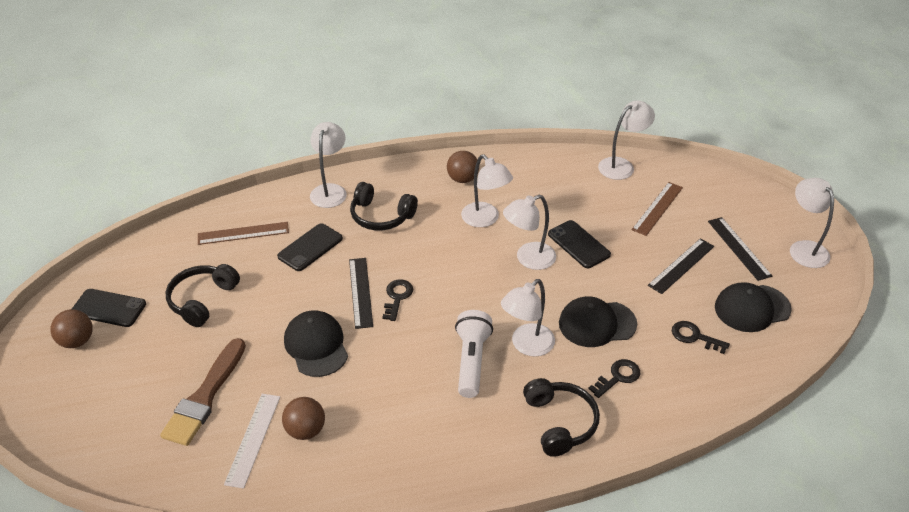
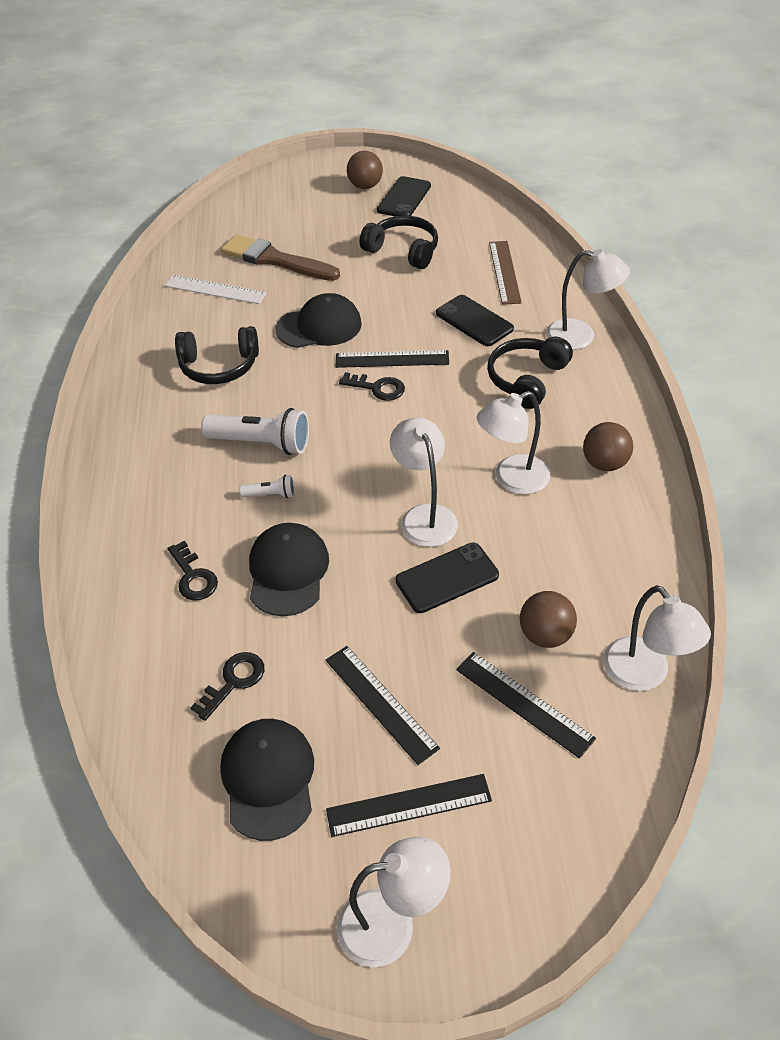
camera: 100 degrees right, 5 degrees up
(306, 430) = (213, 320): brown ball -> brown ball (545, 635)
(526, 345) = (271, 494): white lamp -> white flashlight
(560, 422) = (148, 509): black headphones -> black headphones (219, 366)
(657, 208) = (523, 703): brown ruler -> black ruler

